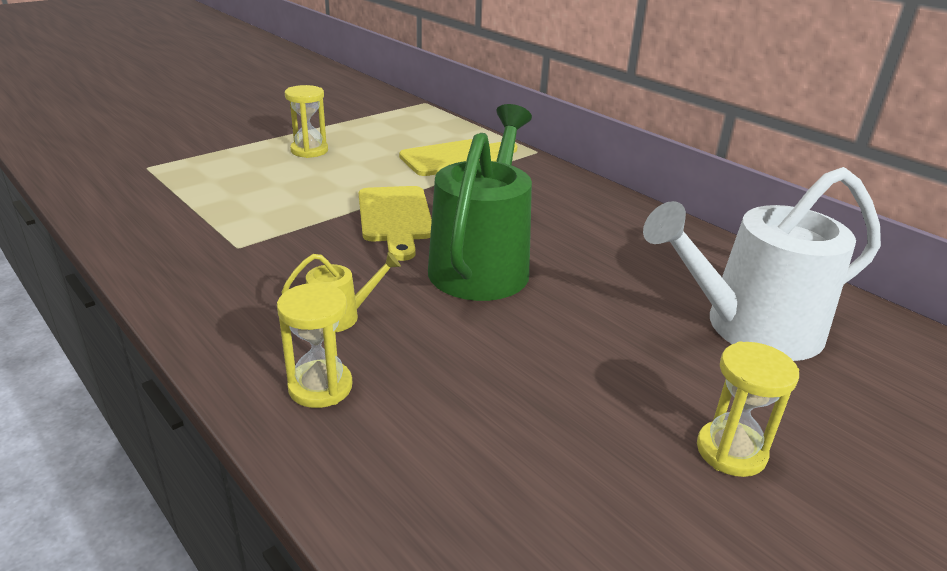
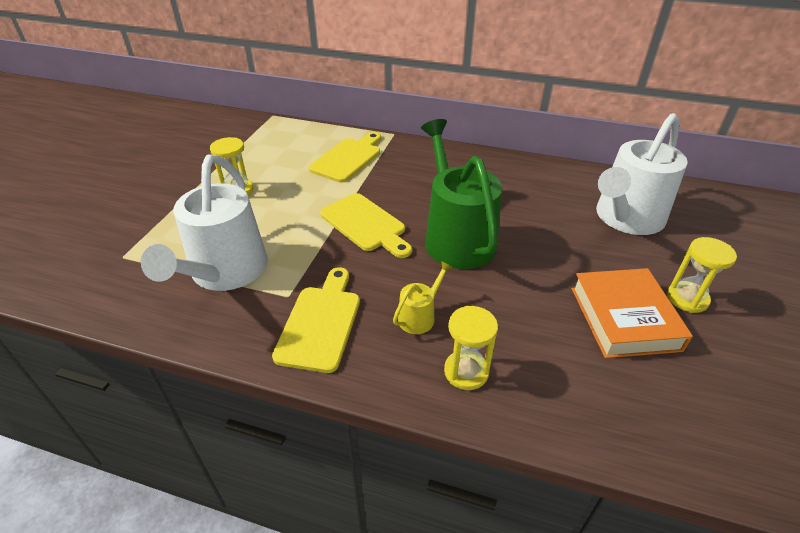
camera: 30 degrees left, 10 degrees up
(210, 208) = (225, 272): none -> white watering can
(236, 280) = (320, 323): none -> yellow cutting board
(597, 429) = (624, 318): none -> orange book

